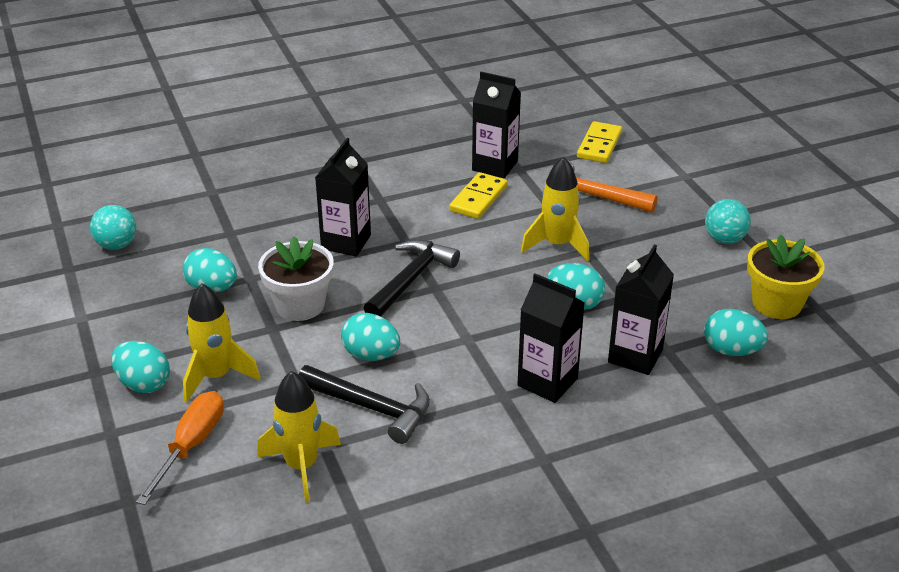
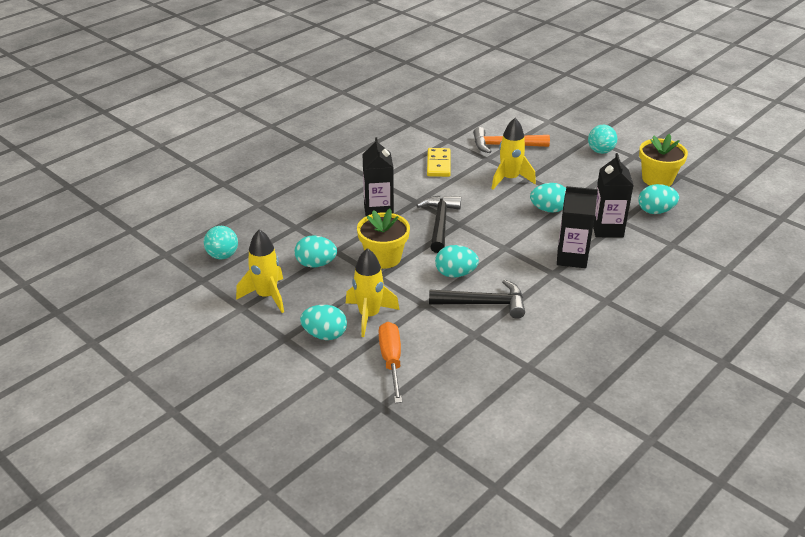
camera: 25 degrees left, 0 degrees up
(300, 305) = (383, 258): white flower pot -> yellow flower pot
(301, 466) = (471, 350): yellow rocket -> yellow rocket (267, 296)
(495, 166) = (431, 142): black carton -> none
(599, 145) = (484, 115): yellow domino -> none

